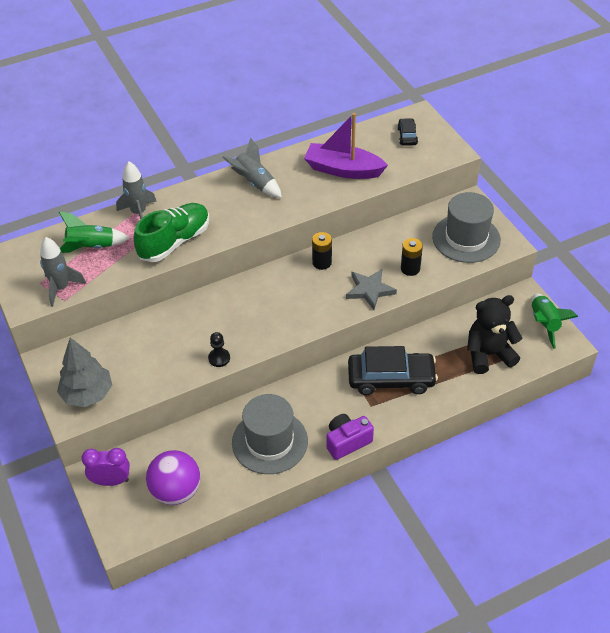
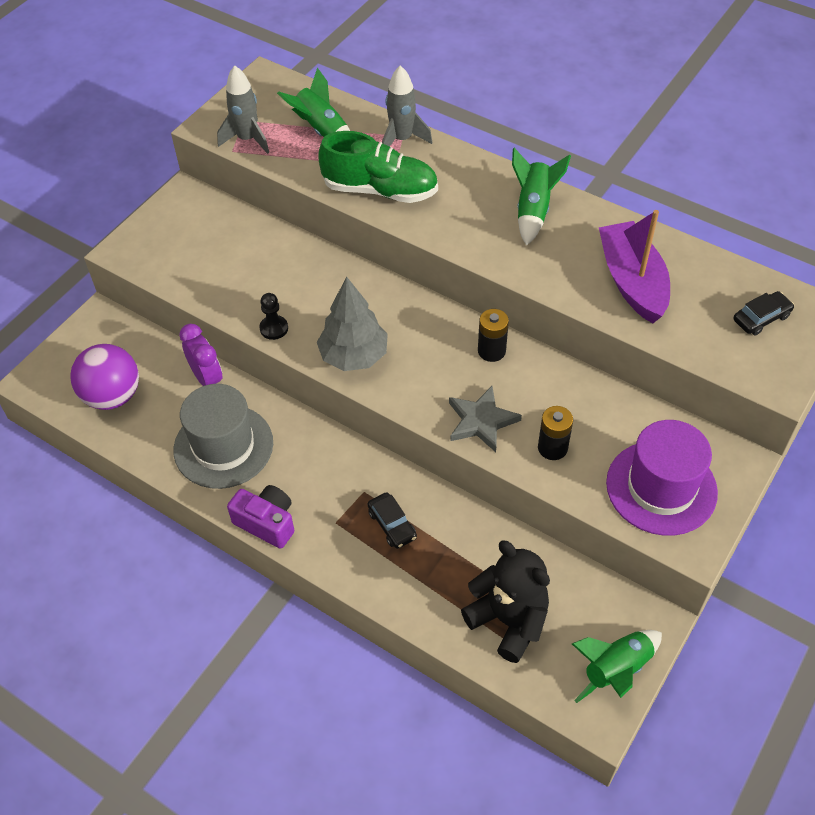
camera: 60 degrees right, 5 degrees up
(87, 394) = (158, 247): grey tree -> grey tree (354, 356)
(111, 481) = (97, 336): purple clock -> purple clock (207, 378)
(254, 183) = (533, 210): grey rocket -> green rocket
(391, 379) = (392, 525): black car -> black car, size x0.48
(466, 238) = (661, 487): grey hat -> purple hat

